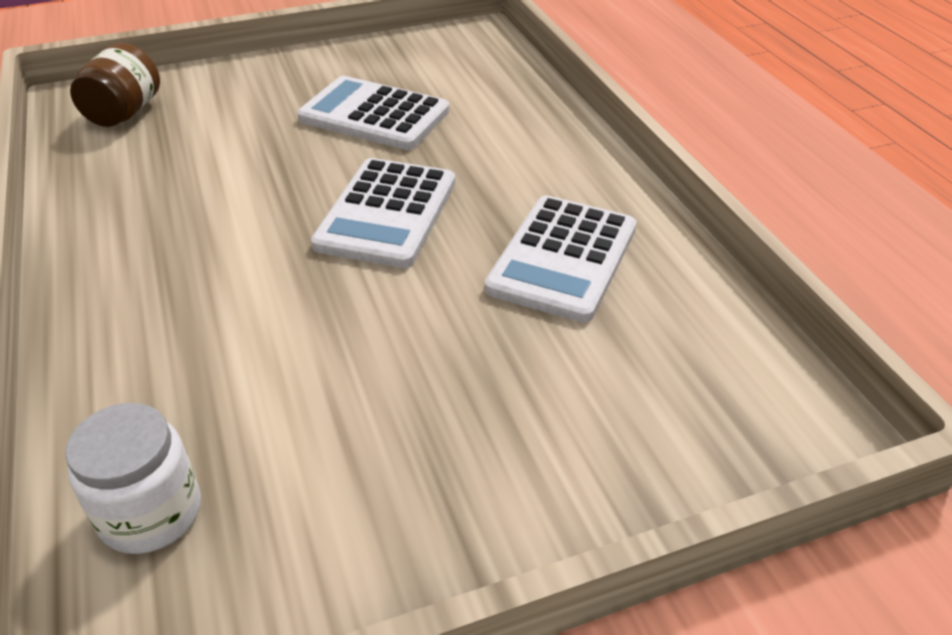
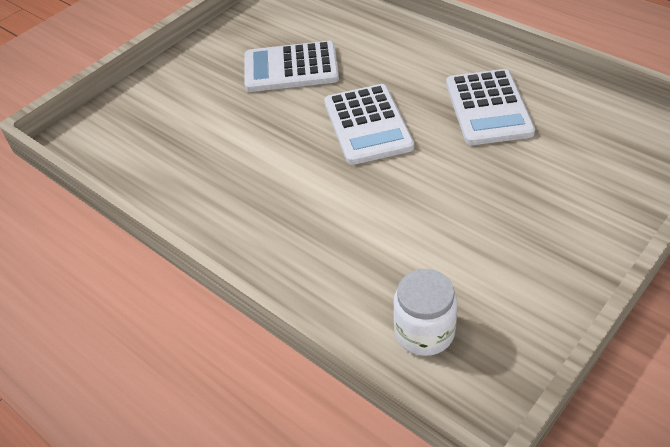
camera: 25 degrees left, 5 degrees up
(124, 113) = (122, 134): brown jar -> none

